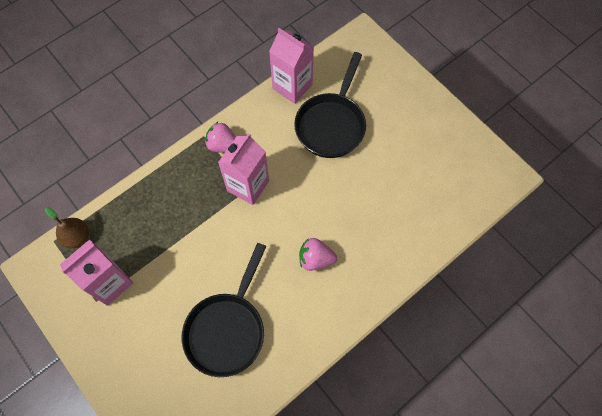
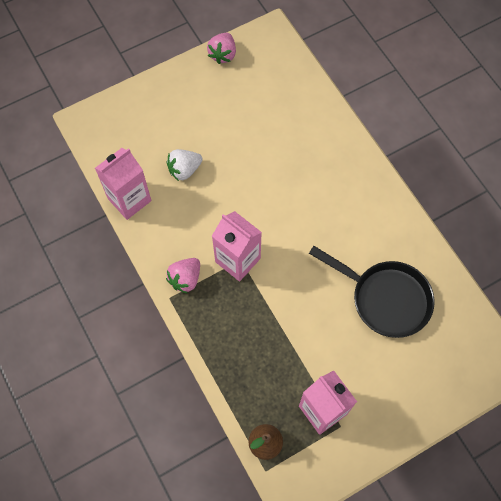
camera: 80 degrees left, 0 degrees up
(315, 259) = (326, 209): pink strawberry -> pink strawberry (223, 54)
(331, 124) = (184, 170): black pan -> white strawberry

